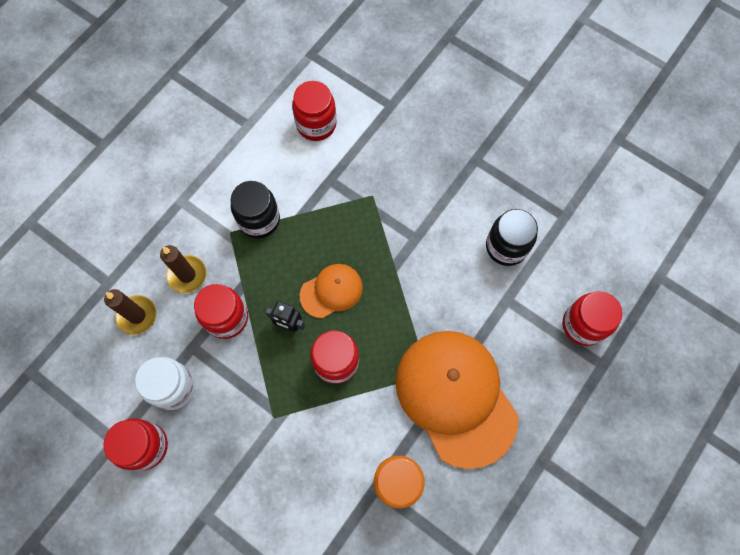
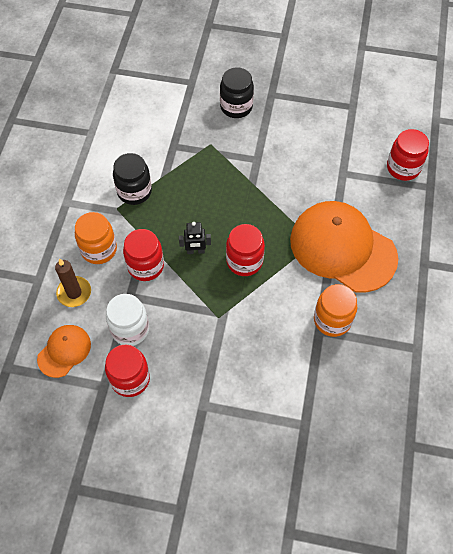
camera: 25 degrees left, 10 degrees down
(187, 275) = (99, 249): brown candle -> orange jar
(316, 124) = (143, 114): red jar -> none
(331, 291) = (215, 217): orange cap -> orange cap (64, 351)
(506, 246) = (323, 140): black jar -> black jar (236, 107)

